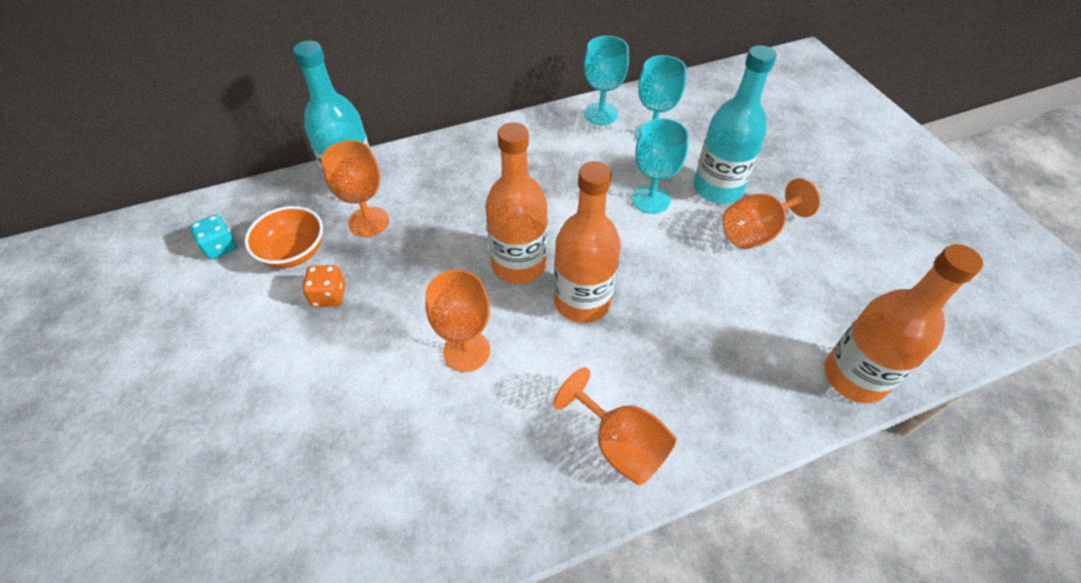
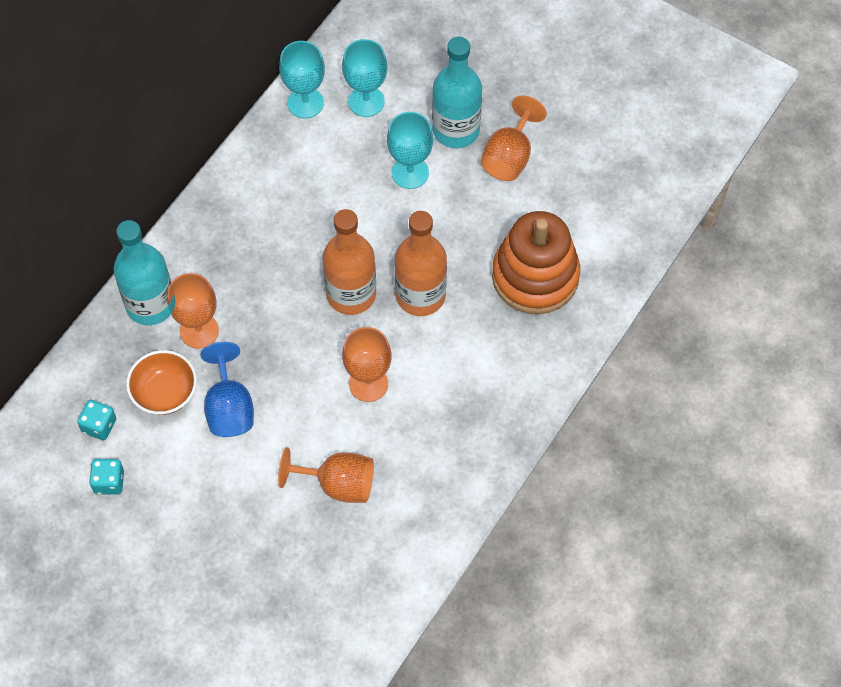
camera: 35 degrees left, 10 degrees up
(175, 295) = (109, 482): none -> turquoise dice
(329, 295) = (229, 408): orange dice -> blue goblet
(620, 444) = (516, 380): orange goblet -> orange goblet (338, 484)
(714, 349) = (535, 276): none -> orange stacking toy
(854, 376) = (635, 240): orange bottle -> none

